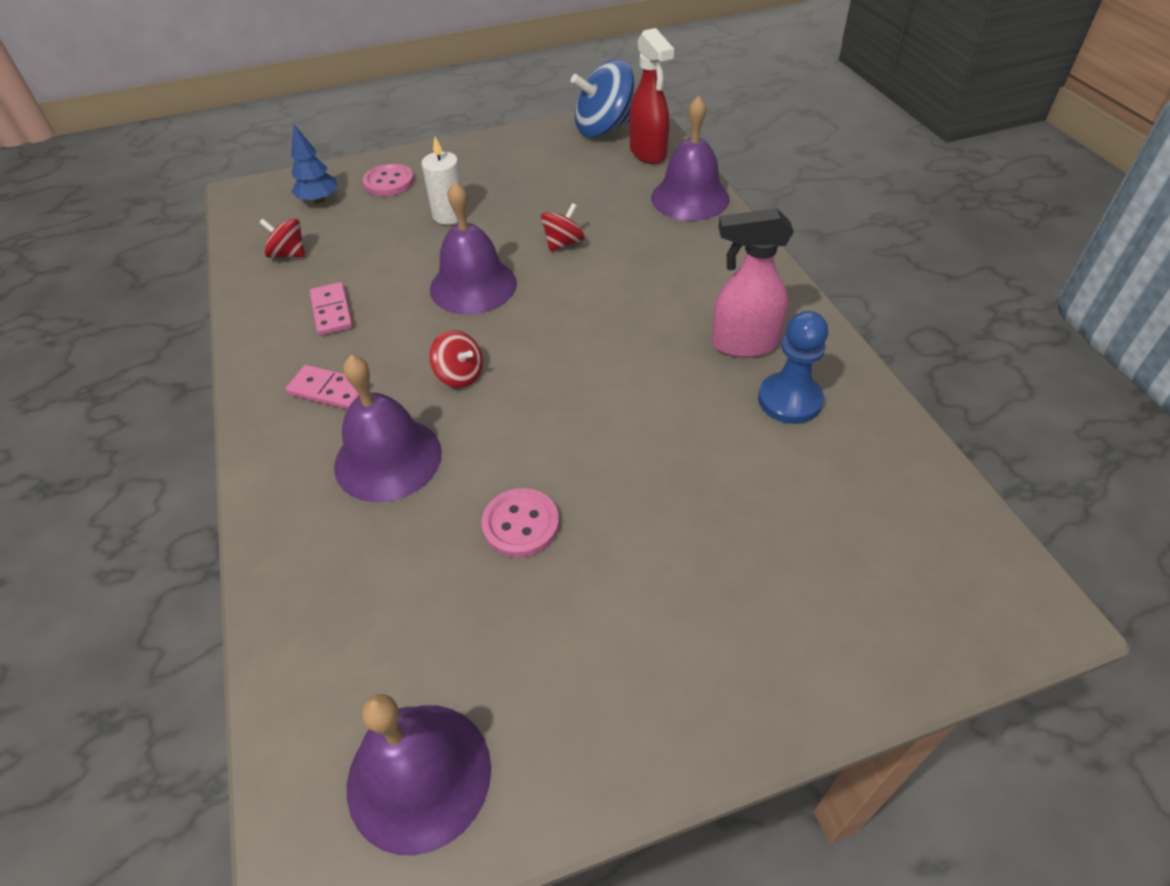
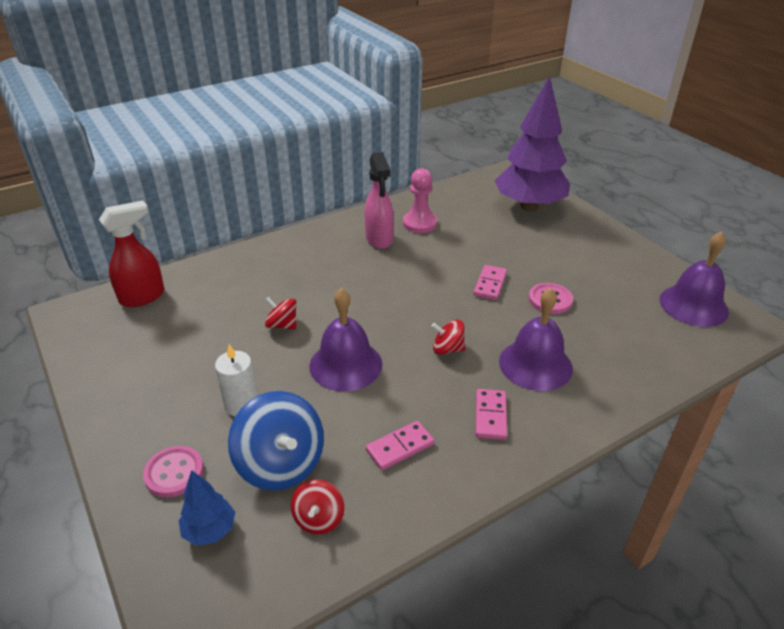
camera: 105 degrees left, 10 degrees down
(459, 375) = (447, 349): red spinning top -> red spinning top turned 105 degrees counterclockwise
(587, 454) = (490, 284): none -> pink domino
(604, 128) = (89, 328): blue spinning top -> blue spinning top (281, 464)
(690, 198) = (217, 270): purple bell -> none
(789, 400) = (420, 223): blue pawn -> pink pawn
(854, 595) = (529, 206): none -> purple tree

